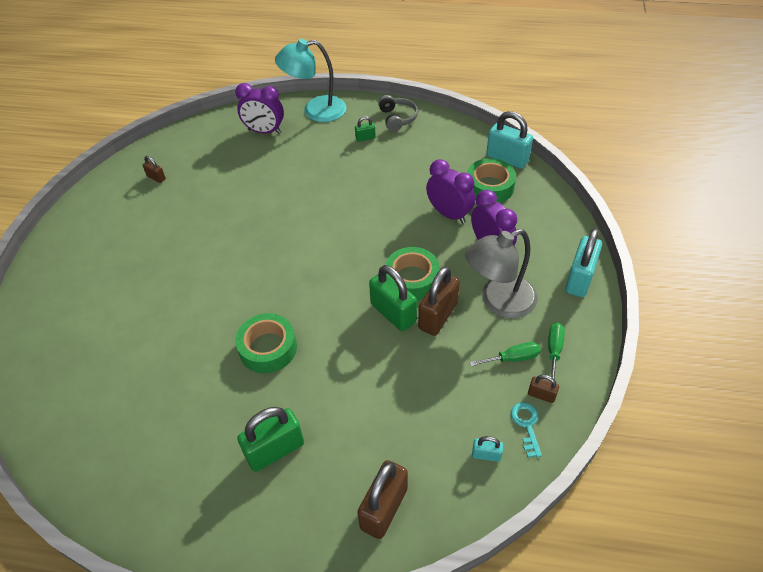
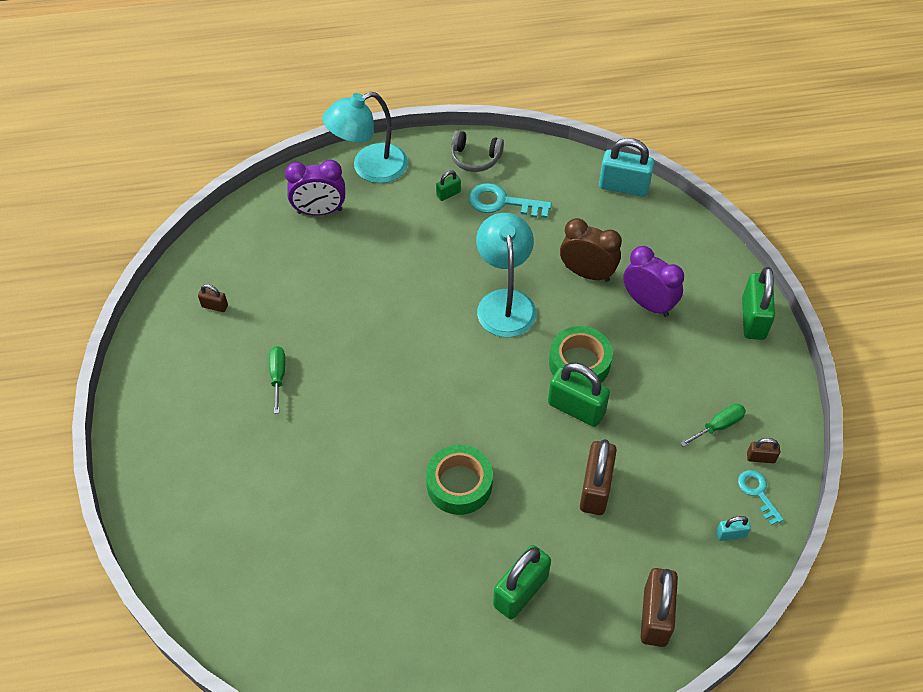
camera: 20 degrees left, 5 degrees up
(372, 221) = (505, 302): none -> turquoise lamp
(397, 118) = (475, 158): grey headphones -> grey headphones turned 135 degrees clockwise
(404, 151) = (502, 202): none -> turquoise key
(438, 316) = (624, 399): brown padlock -> brown padlock (595, 489)
(449, 214) = (587, 273): purple clock -> brown clock
(489, 187) = (618, 228): green tape -> none
(498, 302) = (681, 366): grey lamp -> none
(554, 350) = (756, 406): green screwdriver -> green screwdriver (278, 376)
(579, 279) = (753, 319): turquoise padlock -> green padlock

